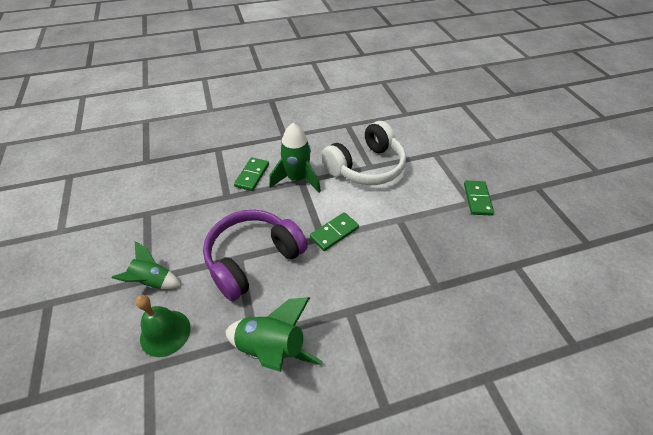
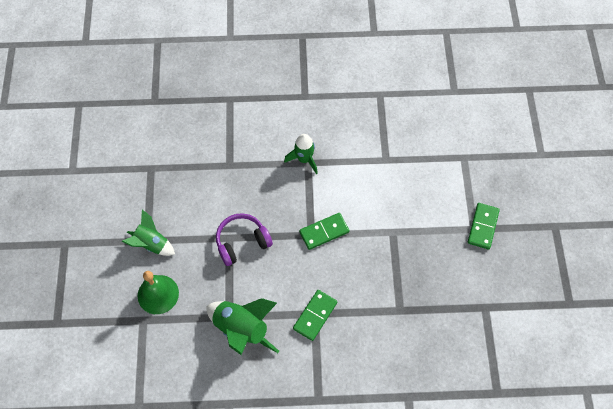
camera: 15 degrees right, 15 degrees up
(252, 175) = (259, 144): green domino -> green domino (315, 315)
(253, 259) = (242, 242): purple headphones -> purple headphones, size x0.61
(297, 179) = (304, 159): green rocket -> green rocket, size x0.66
(366, 166) = (381, 159): white headphones -> none

